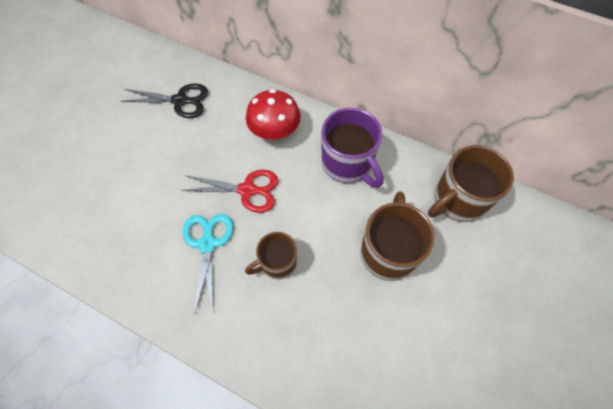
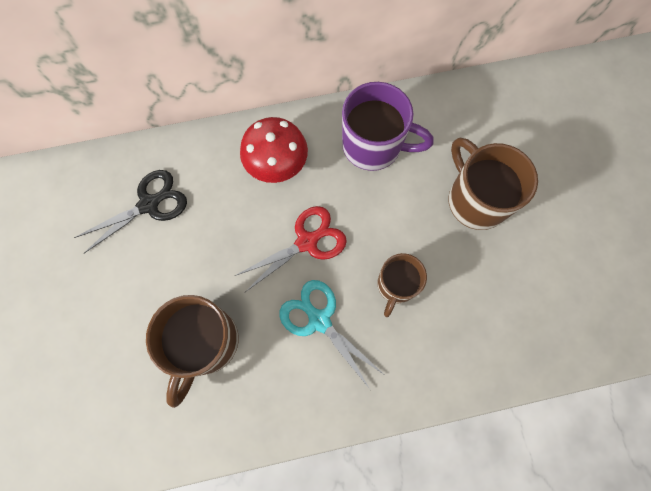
camera: 40 degrees left, 10 degrees up
(458, 200) = (492, 109): brown mug -> brown mug (205, 343)

